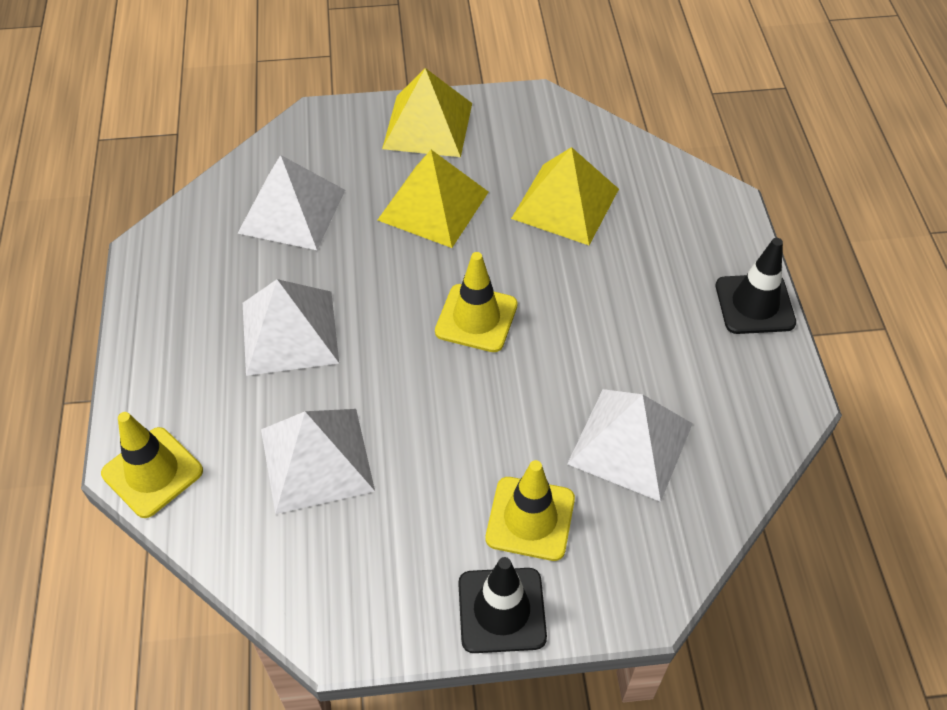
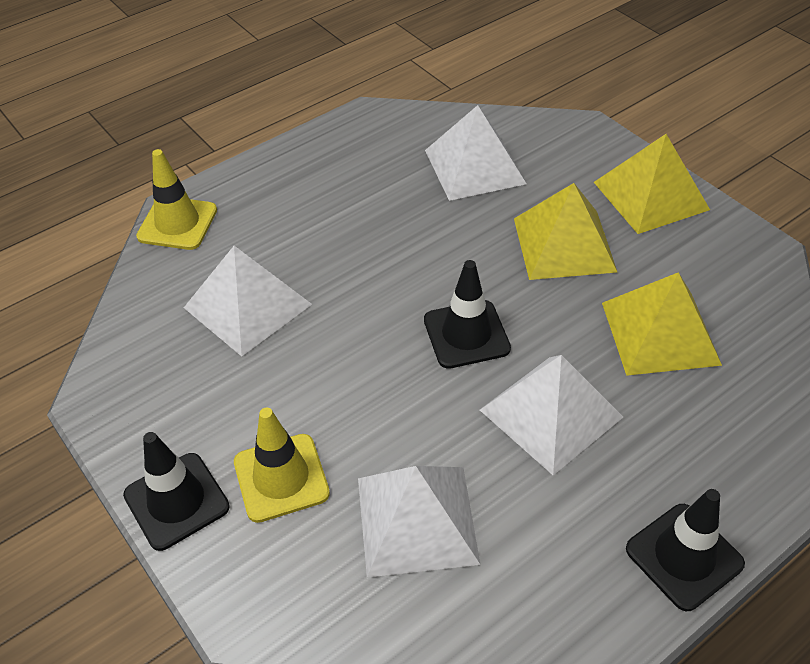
camera: 60 degrees right, 5 degrees down
(289, 332) = (355, 228): white pyramid -> white pyramid (550, 413)
(476, 318) = (466, 334): yellow traffic cone -> black traffic cone

